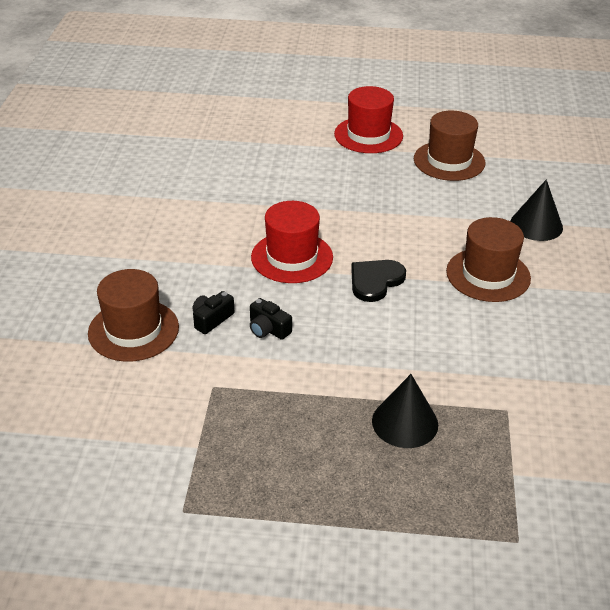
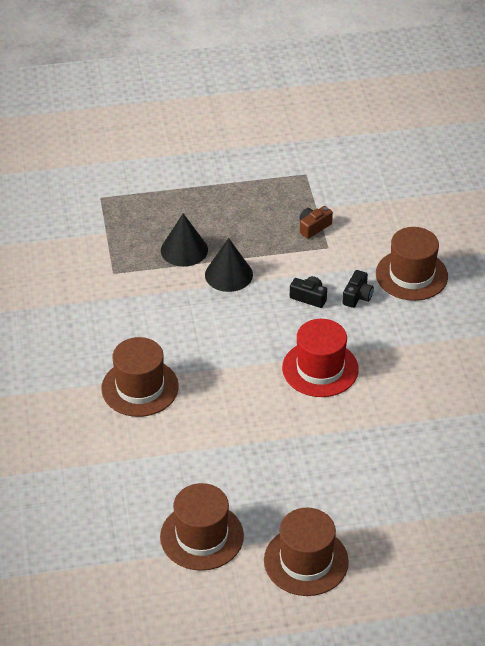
camera: 165 degrees right, 5 degrees up
(217, 418) = (313, 227): none -> brown camera
(368, 135) = (306, 561): red hat -> brown hat
(375, 281) = (238, 360): black heart -> none
(536, 225) = (98, 459): black cone -> black cone (228, 274)

